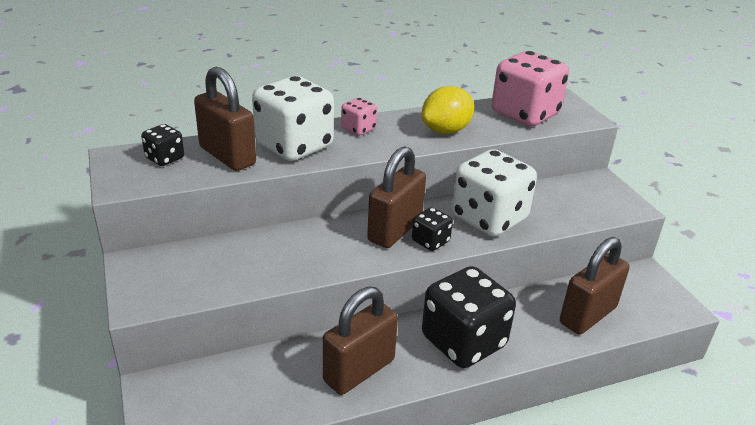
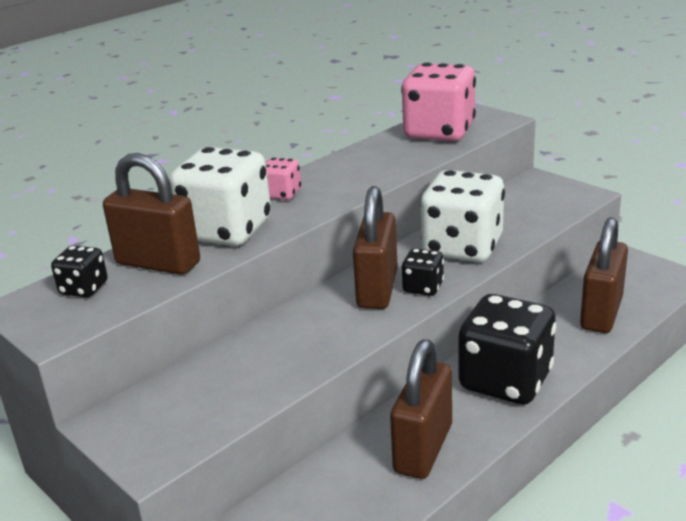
camera: 20 degrees left, 5 degrees down
(446, 130) = (375, 169): yellow lemon -> none

